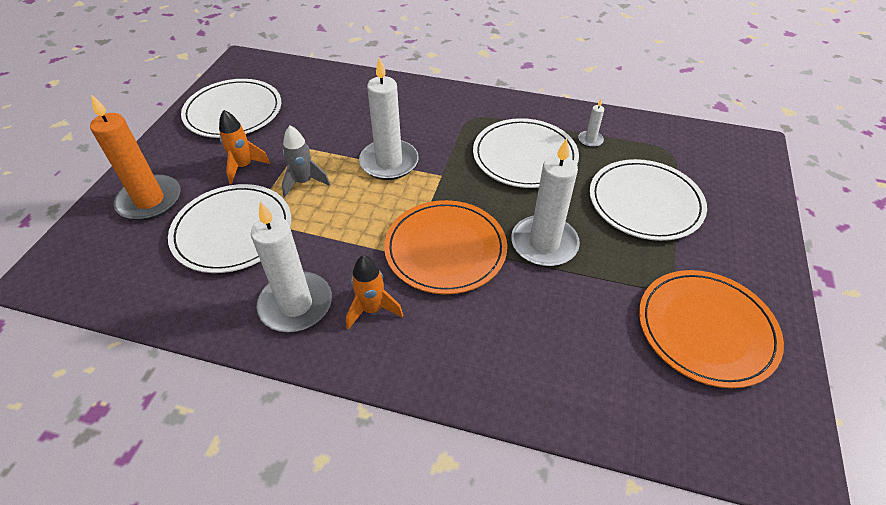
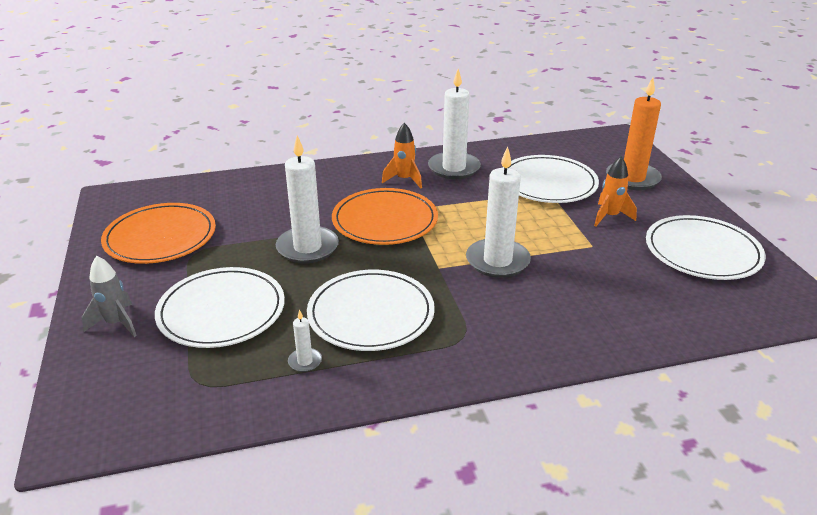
camera: 150 degrees right, 15 degrees down
(304, 182) = (546, 223): grey rocket -> grey rocket (116, 323)

